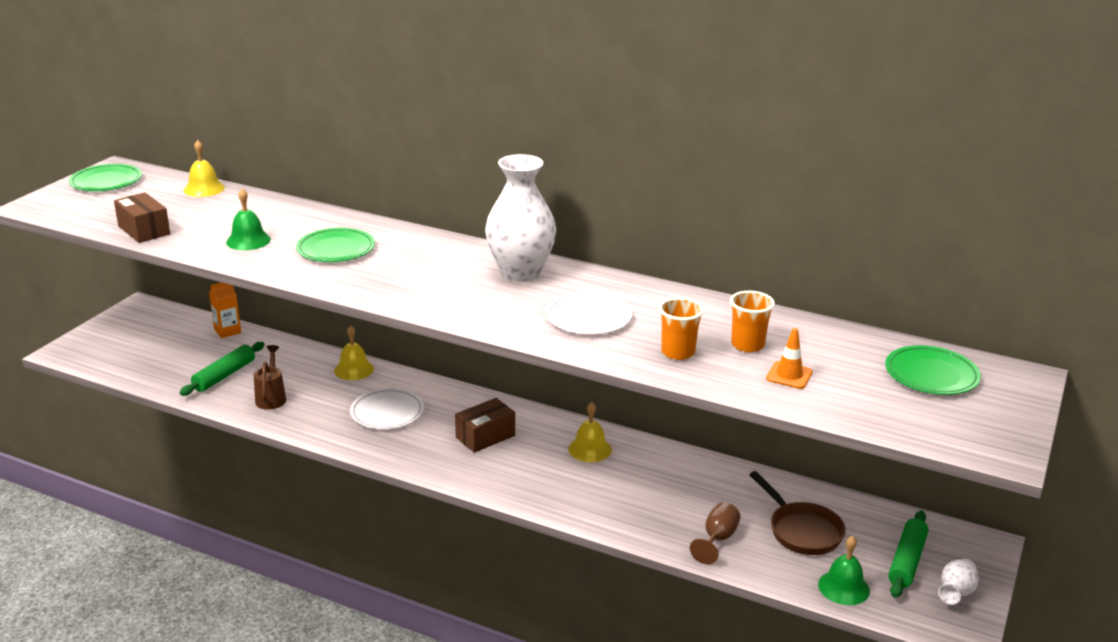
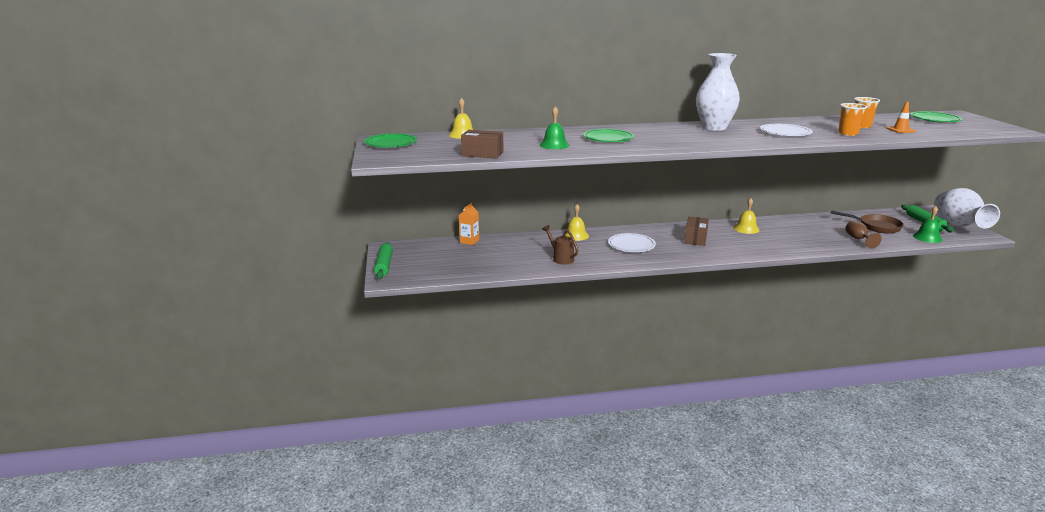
camera: 35 degrees left, 5 degrees down
(224, 375) = (513, 258): green rolling pin -> green rolling pin (384, 265)
(955, 593) = (958, 226): white vase -> white vase, size x2.21

